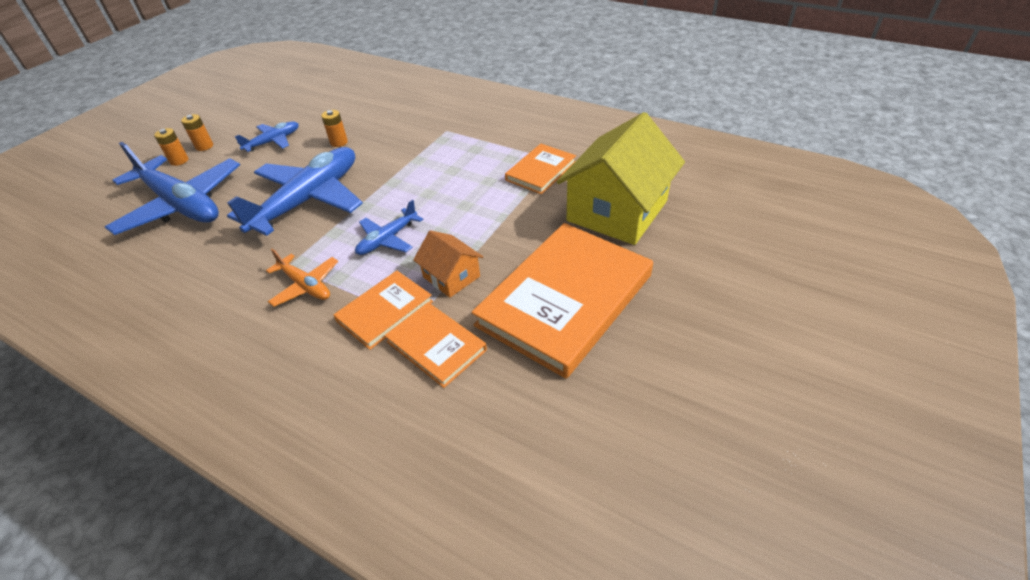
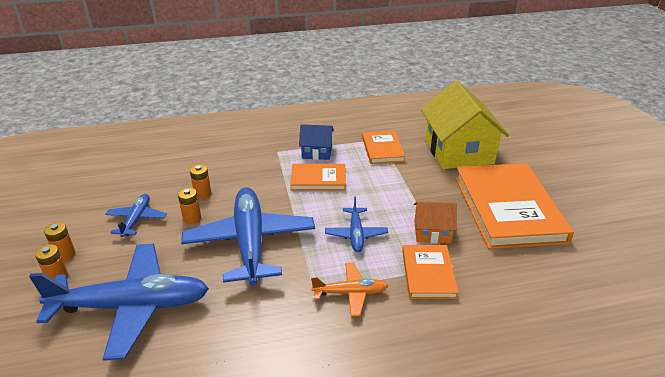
camera: 45 degrees left, 10 degrees down
(304, 159) = (192, 218): none -> orange battery
(436, 346) = (487, 271): orange book -> orange book (318, 179)
(477, 146) = (317, 152): none -> blue house

